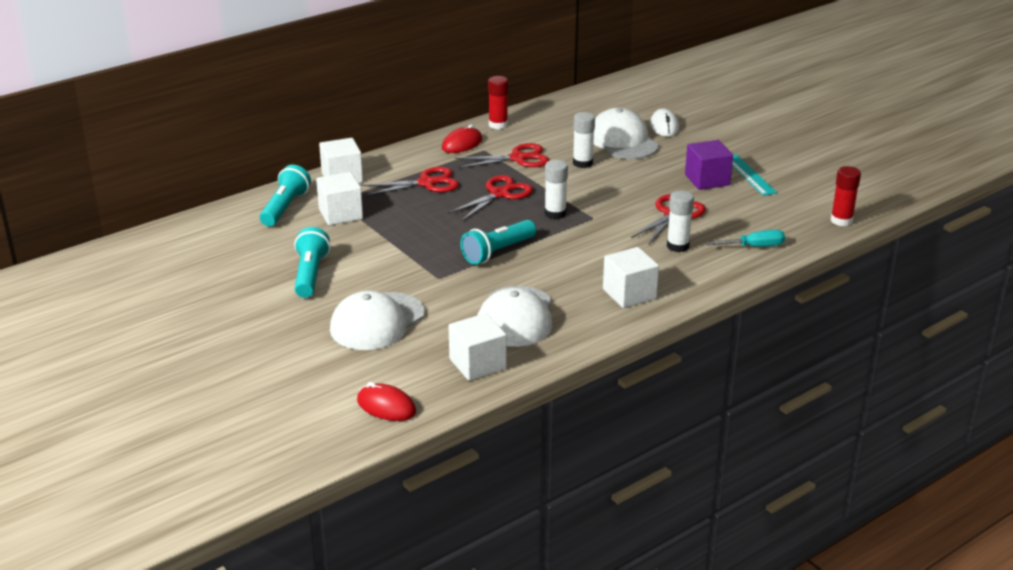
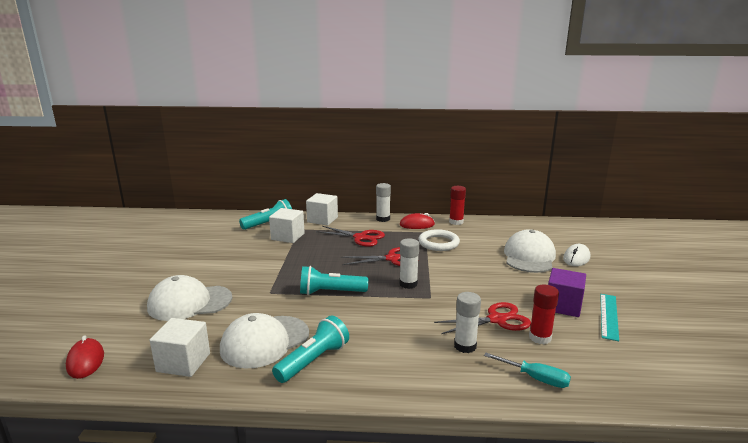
camera: 40 degrees right, 10 degrees down
(310, 274) = (213, 261): turquoise flashlight -> turquoise flashlight (313, 360)
(518, 158) = (438, 243): red scissors -> white ring
(582, 163) = (478, 260): white glue stick -> white glue stick (383, 219)
(629, 294) = (368, 366): white cube -> none
(841, 220) = (664, 395): red glue stick -> red glue stick (540, 337)

